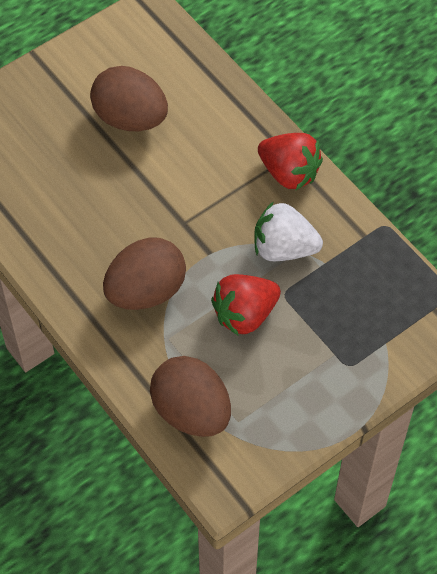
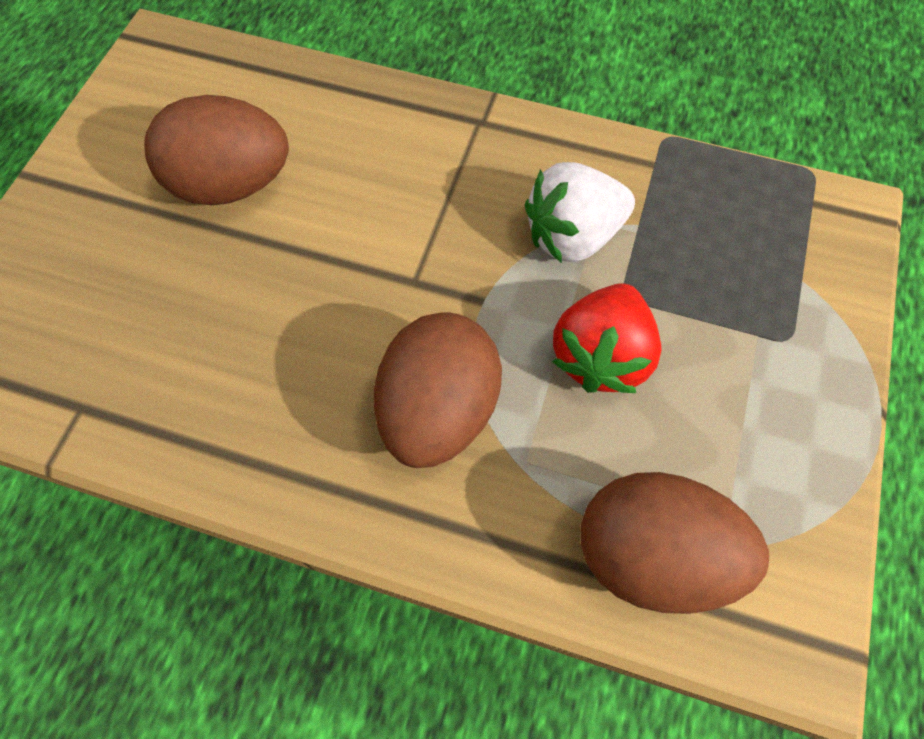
camera: 35 degrees left, 5 degrees up
(289, 173) = (498, 140): red strawberry -> none

